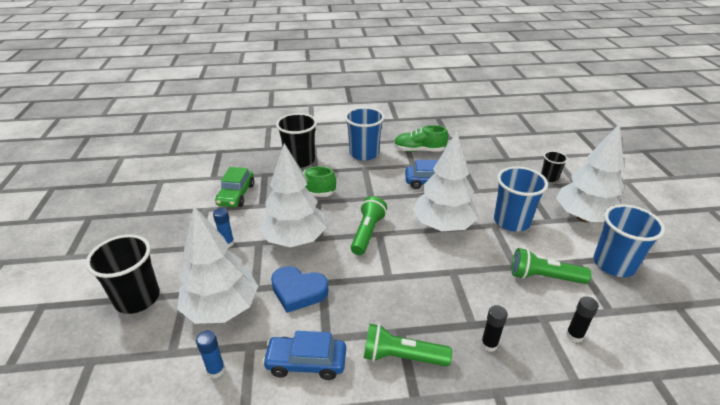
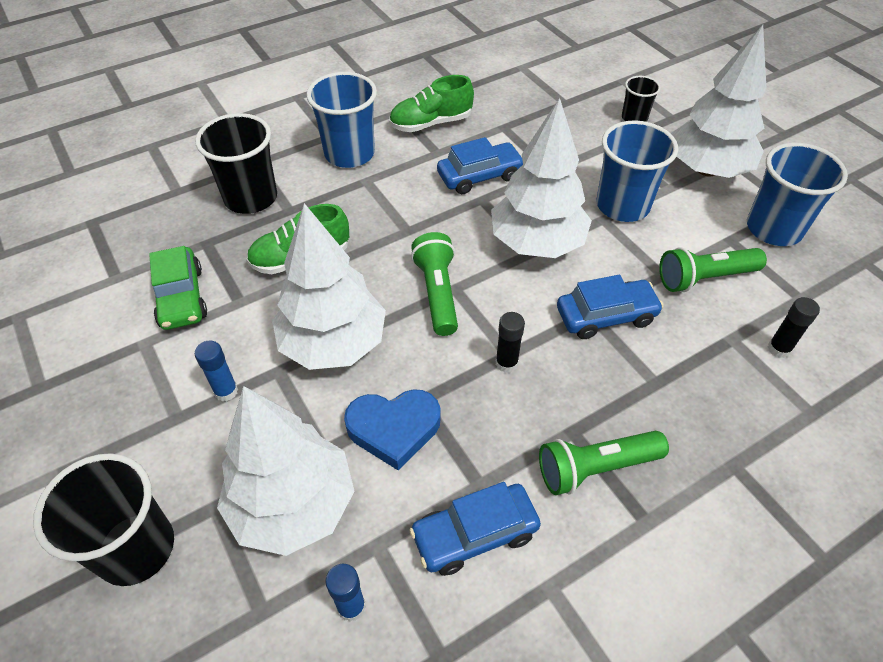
camera: 25 degrees left, 15 degrees up
(462, 276) = (606, 316): none -> blue car
(489, 344) = (690, 403): black glue stick -> black glue stick (506, 363)

